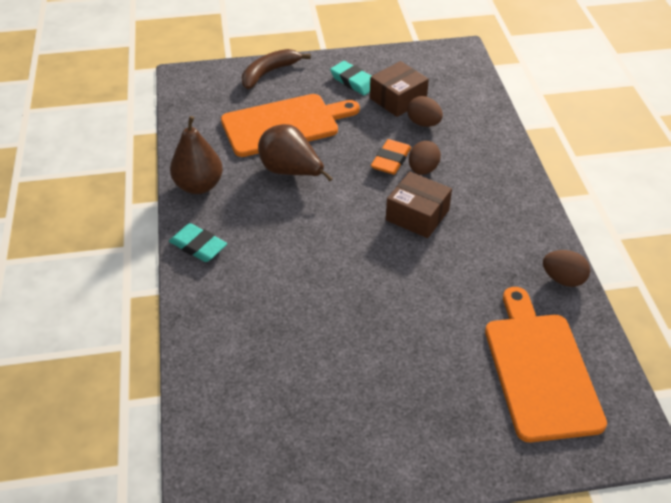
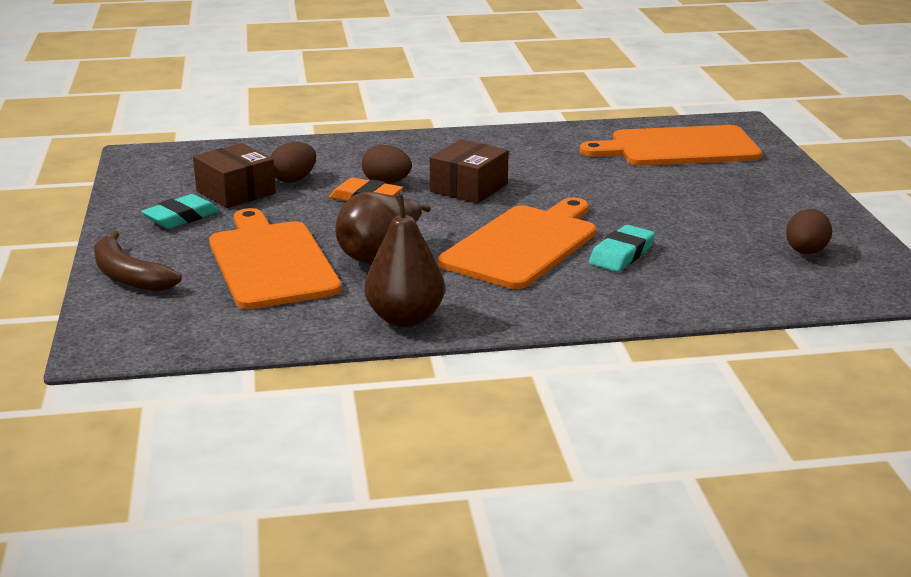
camera: 90 degrees left, 20 degrees down
(198, 246) = (533, 312): turquoise eraser -> turquoise eraser (621, 254)
(307, 244) = (523, 245): none -> orange cutting board
(563, 279) = (561, 132): brown egg -> brown egg (805, 252)

